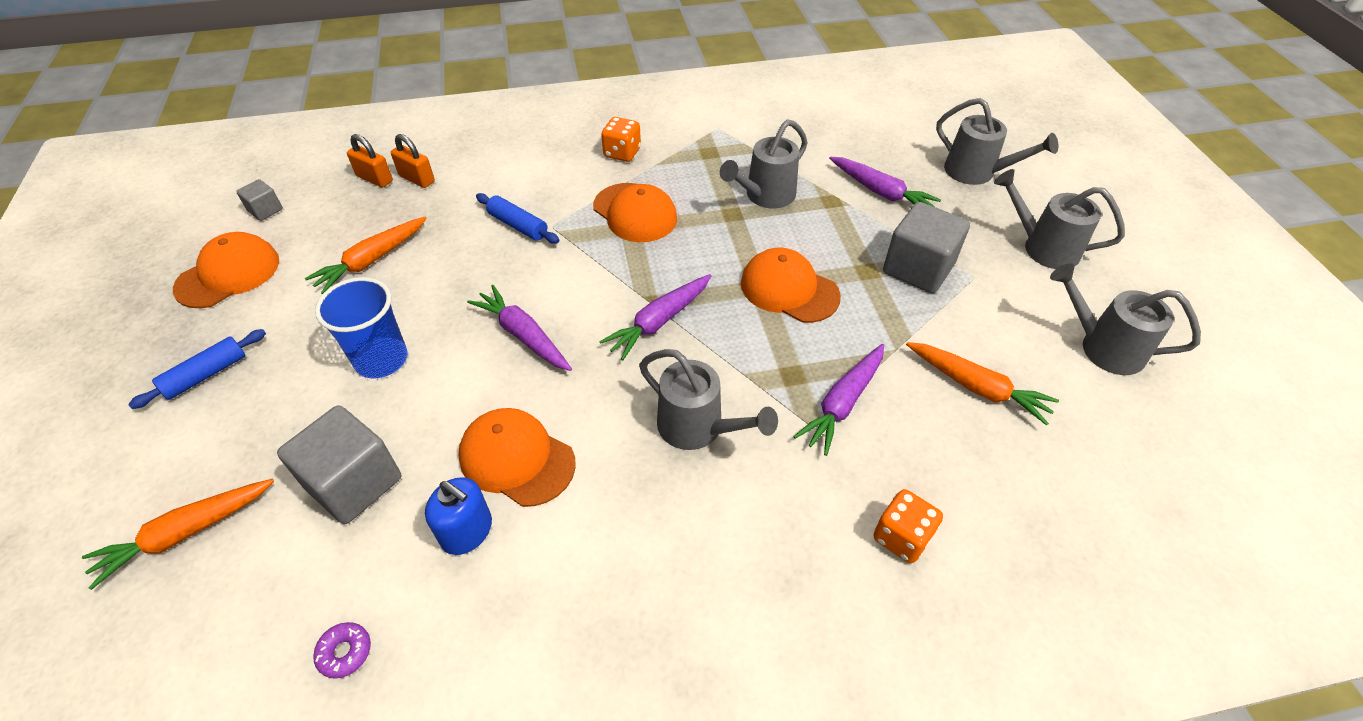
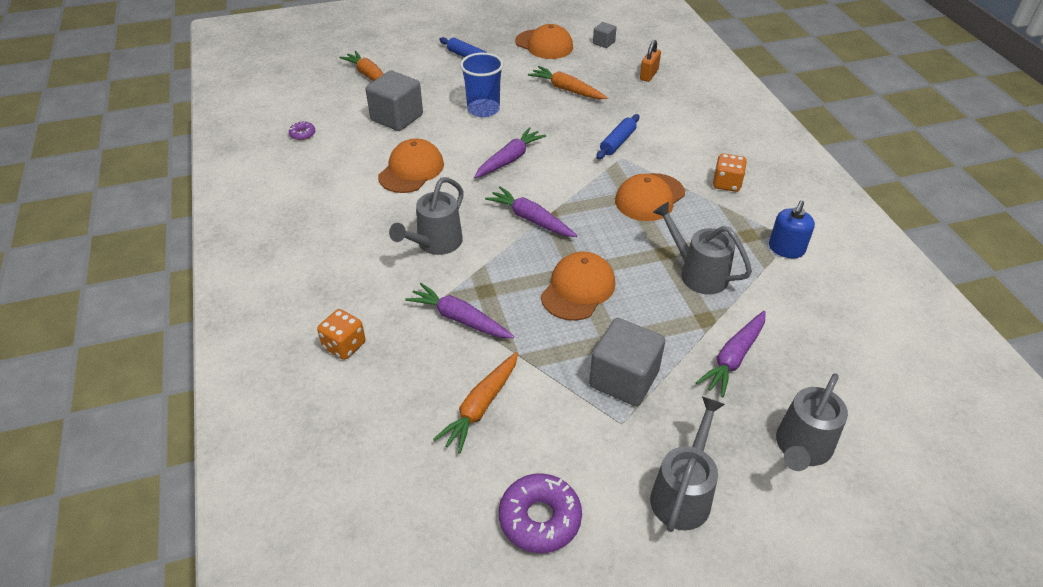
camera: 85 degrees right, 5 degrees down
(417, 179) = (655, 91): orange padlock -> none
(467, 531) = (364, 159): blue soap dispenser -> blue soap dispenser (786, 249)
(1102, 347) = (540, 518): grey watering can -> purple donut

